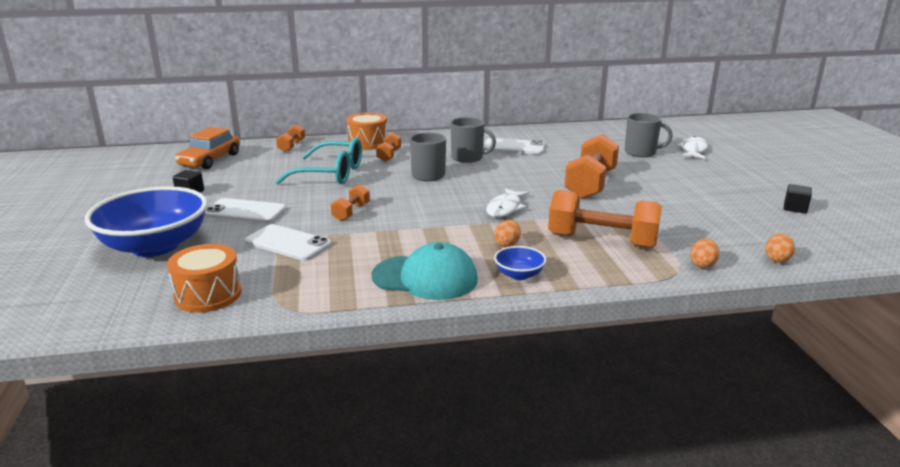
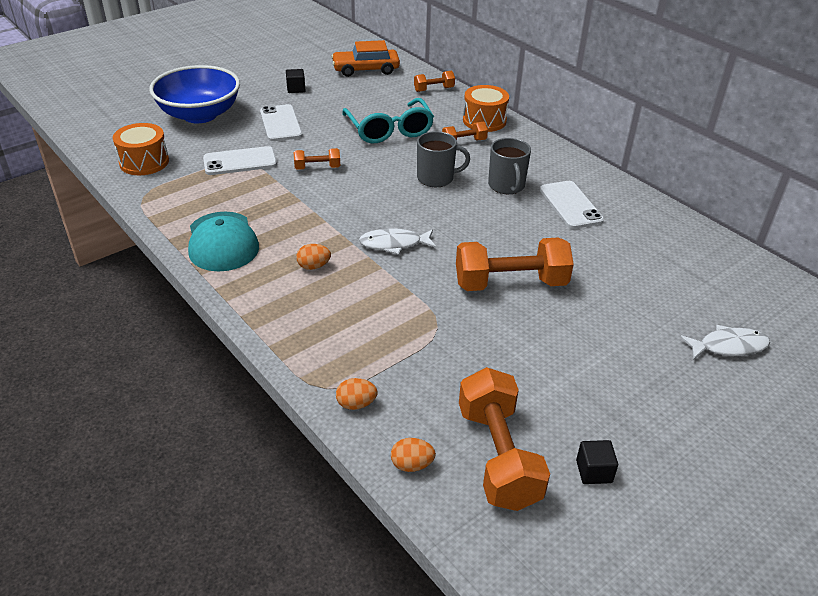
camera: 60 degrees right, 15 degrees up
(288, 243) = (240, 161): white phone -> white phone turned 75 degrees clockwise
(519, 275) = (257, 288): blue bowl -> none
(602, 241) = (364, 322): orange dumbbell -> orange dumbbell (498, 456)
(641, 152) = (663, 301): grey mug -> none

